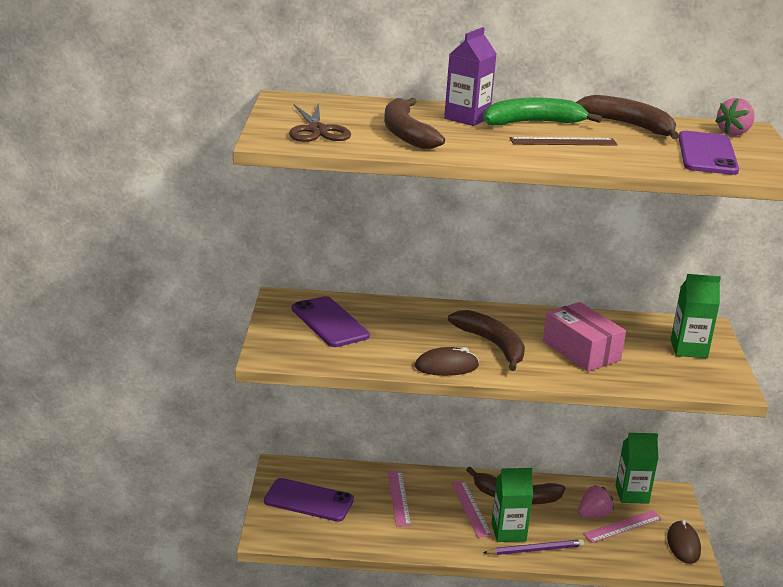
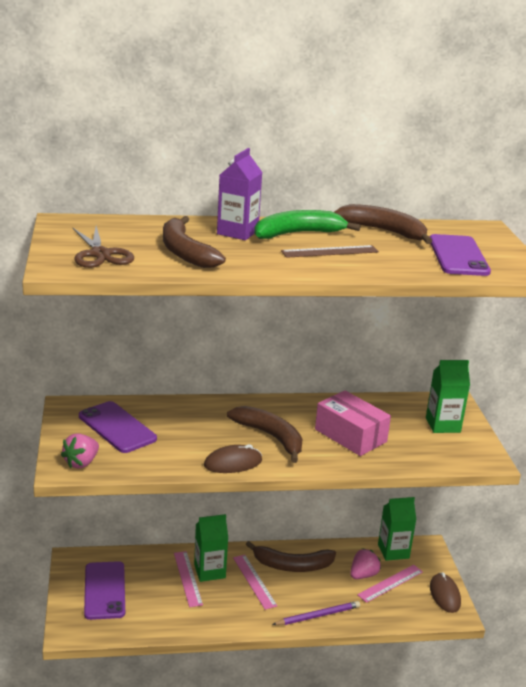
camera: 10 degrees left, 0 degrees up
(308, 500) = (104, 590): purple phone -> purple phone turned 75 degrees clockwise
(508, 532) = (291, 601): green carton -> green carton (209, 571)
(734, 133) = (474, 233): pink strawberry -> pink strawberry (81, 463)

